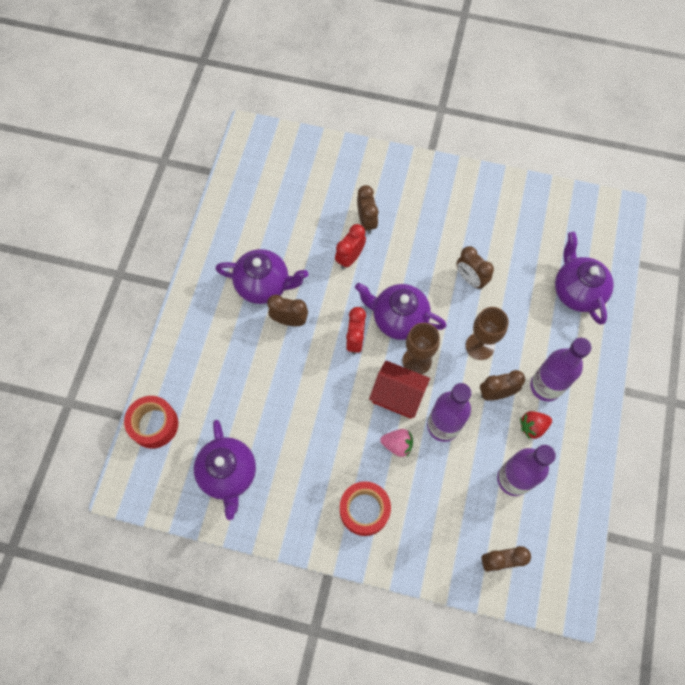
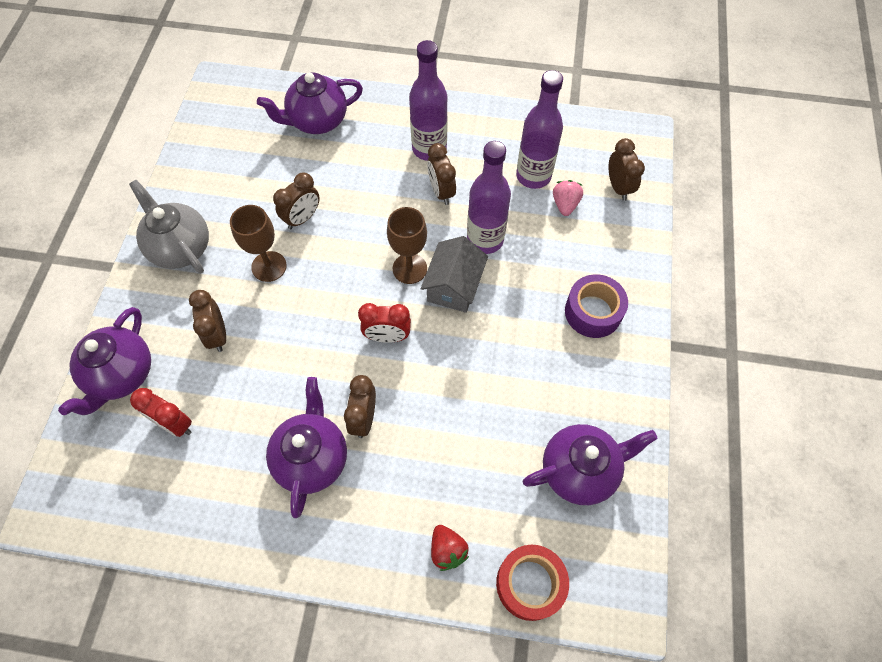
camera: 95 degrees left, 5 degrees down
(350, 258) = (271, 351): red clock -> red clock (174, 424)
(364, 510) = (593, 312): red tape -> purple tape
(366, 222) = (218, 335): brown clock -> brown clock turned 90 degrees counterclockwise
(397, 445) = (513, 283): pink strawberry -> pink strawberry (565, 204)
(398, 319) = (356, 290): purple teapot -> purple teapot (121, 375)
(398, 395) = (454, 286): red house -> grey house
(445, 193) = (180, 248): none -> grey teapot
(480, 346) = (387, 207): brown goblet -> brown goblet (269, 266)
(532, 427) = (475, 160): red strawberry -> red strawberry (447, 550)

